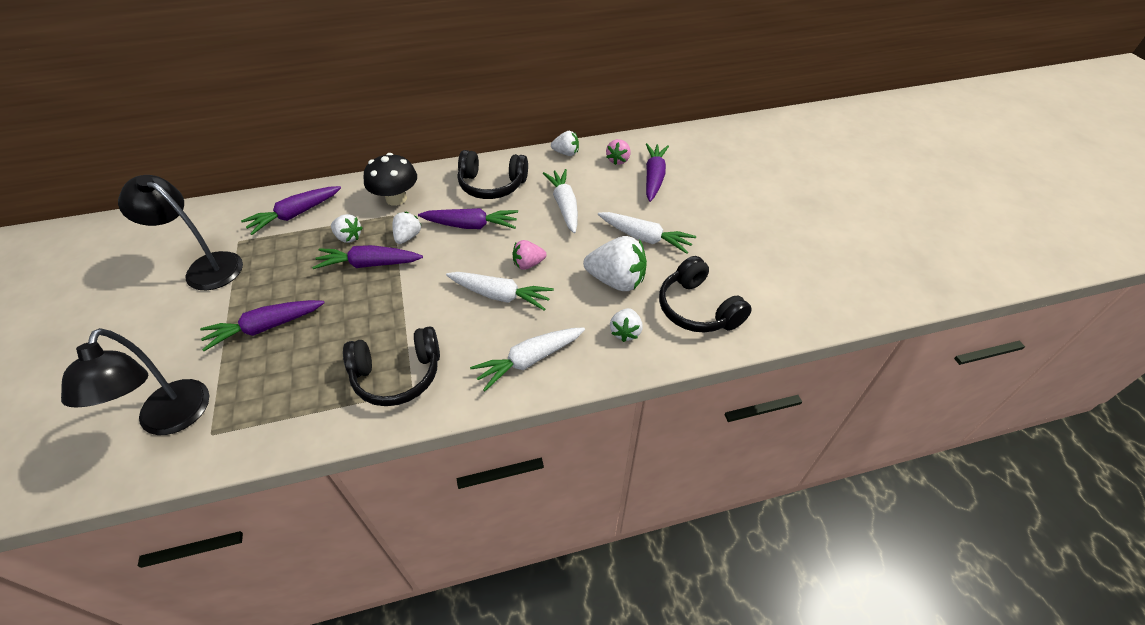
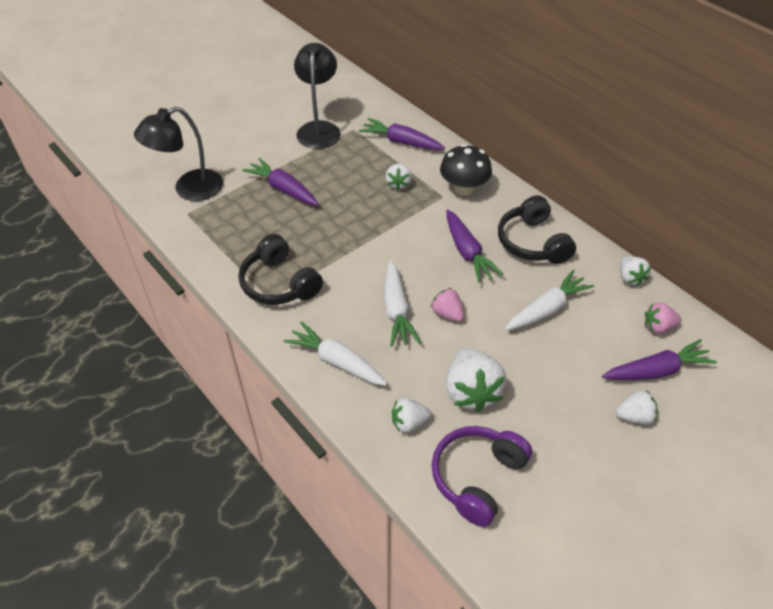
camera: 65 degrees right, 0 degrees up
(369, 264) = (378, 211): purple carrot -> none
(408, 237) = (424, 218): white strawberry -> white strawberry (634, 416)
(645, 238) = (550, 395): white carrot -> none
(697, 309) = (477, 477): black headphones -> purple headphones

